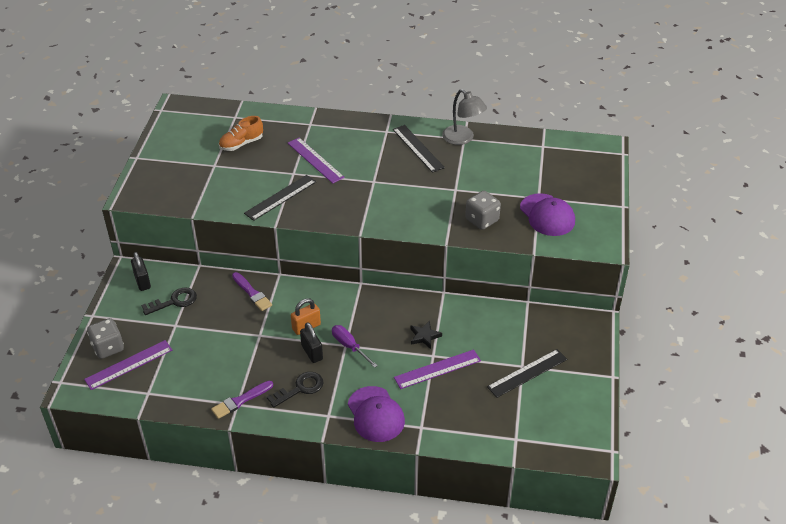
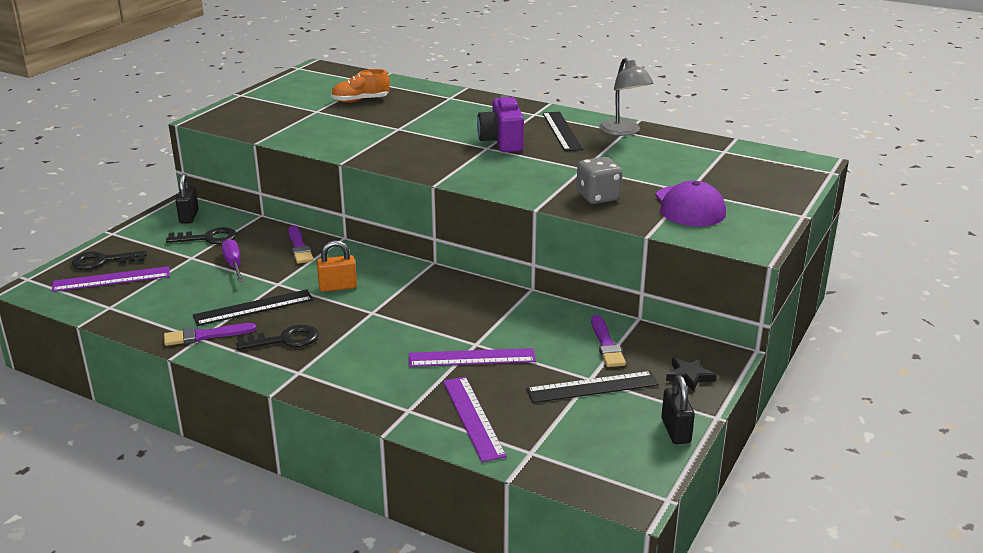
camera: 20 degrees right, 15 degrees down
(108, 347) = (103, 261): grey dice -> black key
(280, 197) = (367, 143): black ruler -> black ruler (253, 307)
(312, 352) = (326, 310): black padlock -> black padlock (676, 431)
(315, 160) = (432, 123): purple ruler -> purple ruler (472, 417)
(349, 346) = (376, 314): purple screwdriver -> purple screwdriver (233, 264)
(375, 414) = (358, 384): purple cap -> none
(381, 172) = (502, 142): none -> purple camera
(424, 336) = (477, 324): black star -> black star (689, 376)
(518, 332) = (606, 344): none -> purple brush

